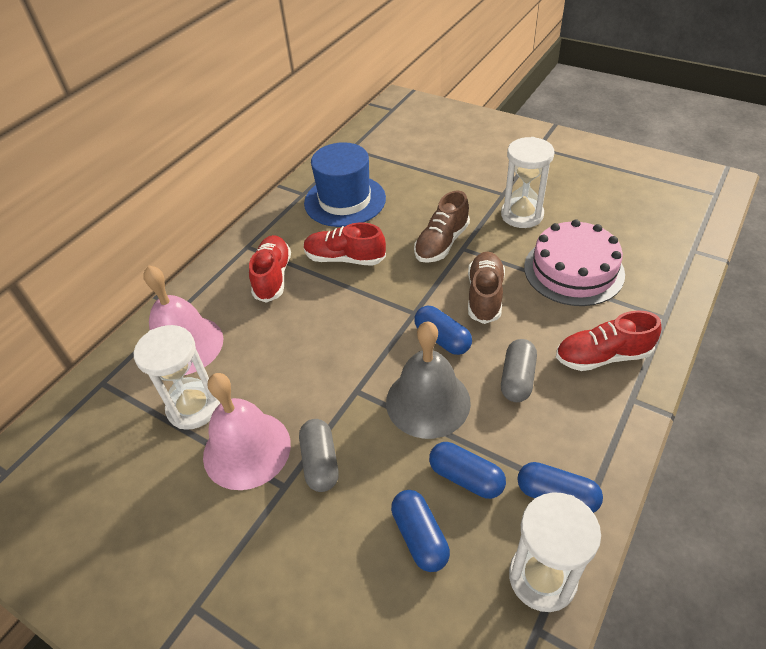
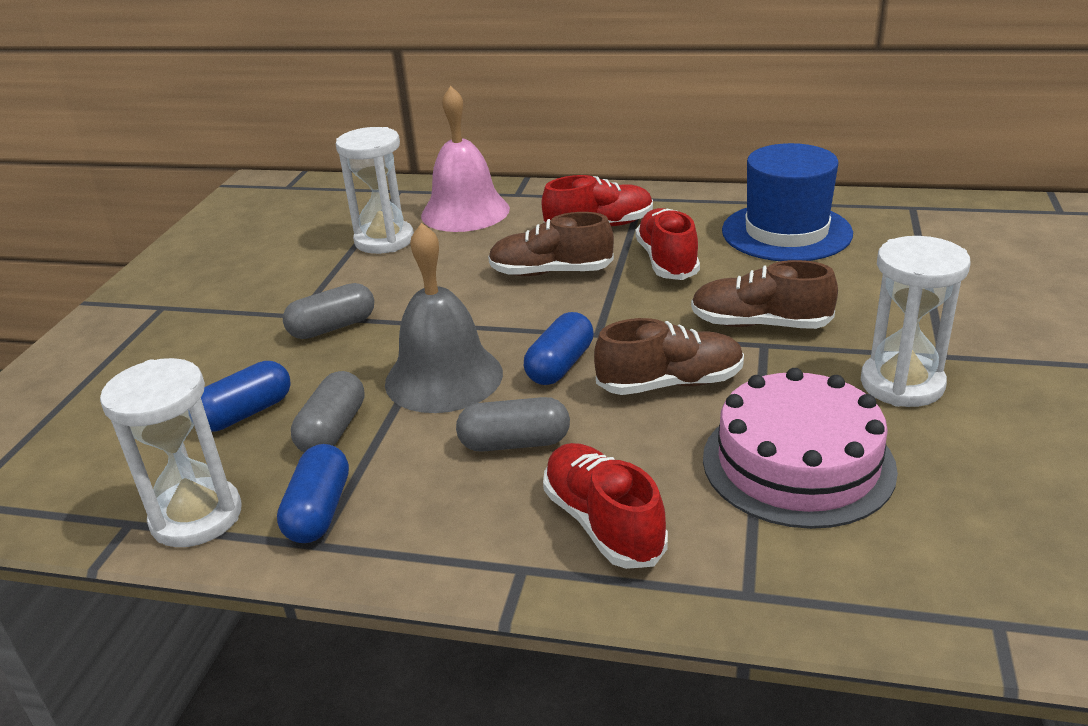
camera: 70 degrees right, 15 degrees down
(247, 449) = (339, 282): pink bell -> none
(321, 316) = (551, 272): none -> brown shoe
(466, 478) = (332, 430): blue capsule -> grey capsule

